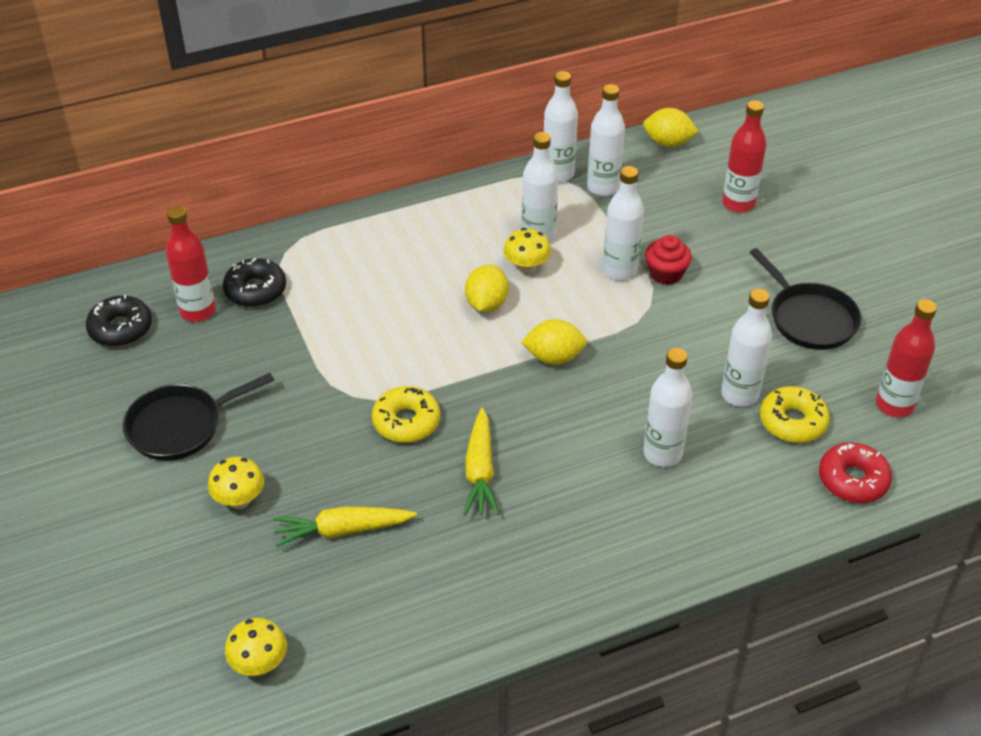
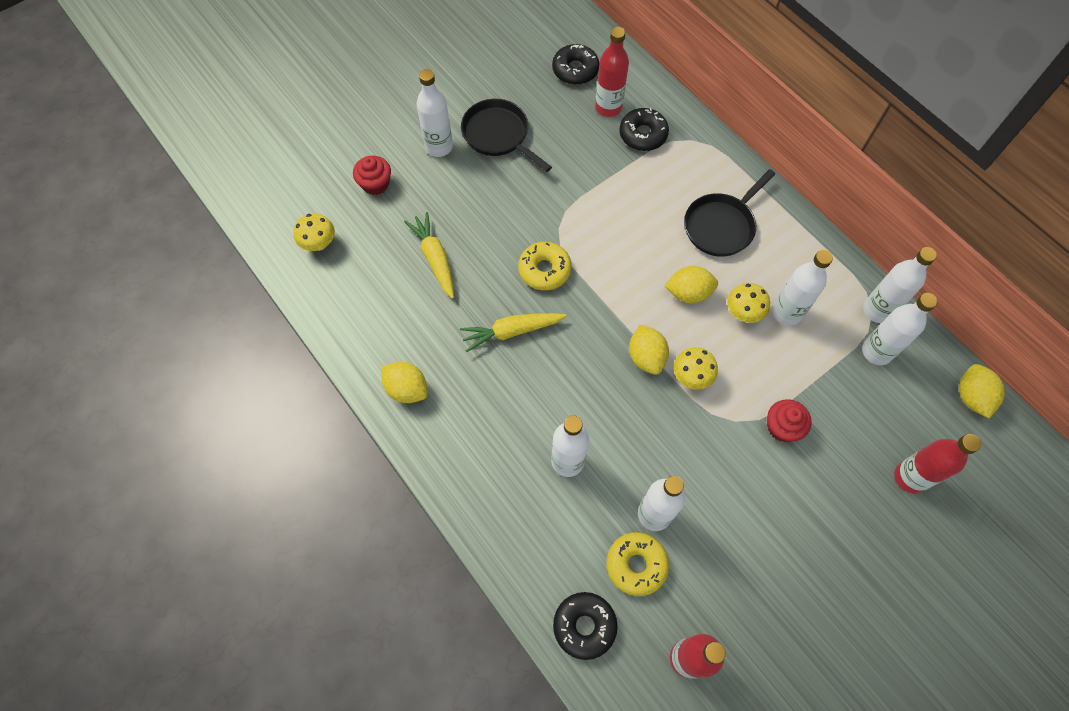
camera: 75 degrees right, 20 degrees up
(189, 578) = (375, 184): none -> red cupcake
(239, 500) = (444, 190): yellow mushroom -> yellow mushroom (691, 377)
(525, 595) = (407, 389): none -> yellow lemon
(620, 270) = (770, 387): white bottle -> white bottle (439, 147)
(809, 318) = (773, 566): black pan -> black pan (721, 226)
(852, 480) = (584, 626): red donut -> black donut

